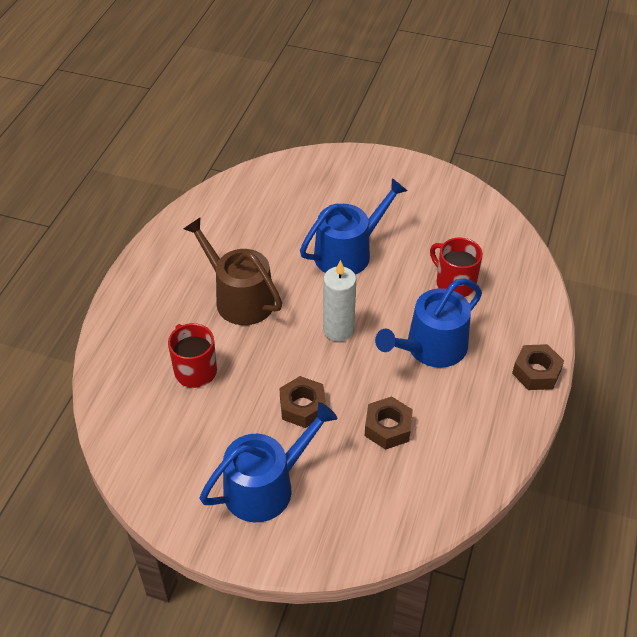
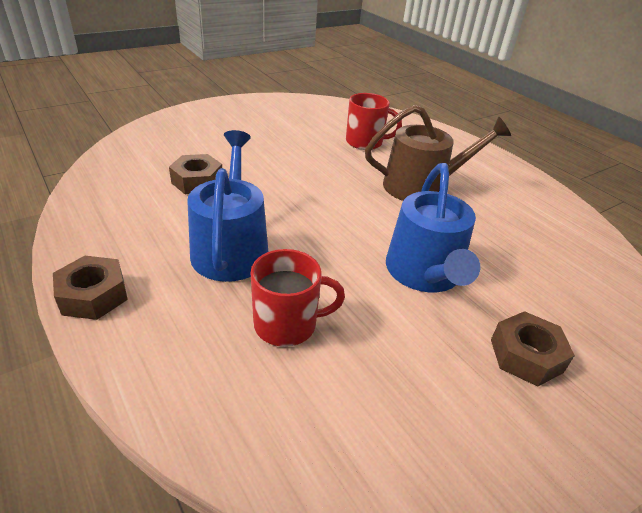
camera: 125 degrees right, 10 degrees down
(266, 486) = (236, 125): blue watering can -> none
(302, 407) = (273, 161): brown nut -> brown nut (526, 355)
(338, 330) = (324, 212): white candle -> none

